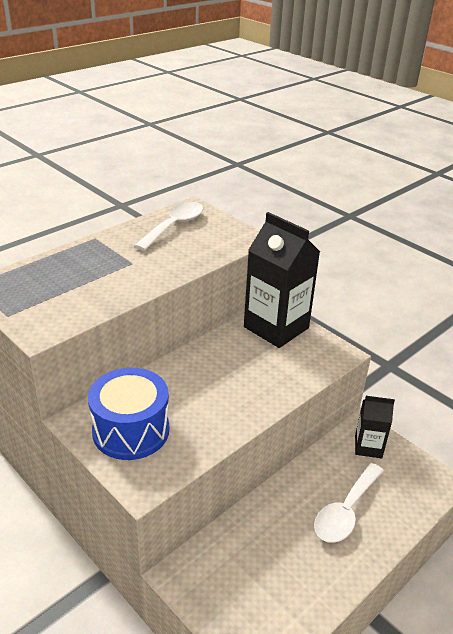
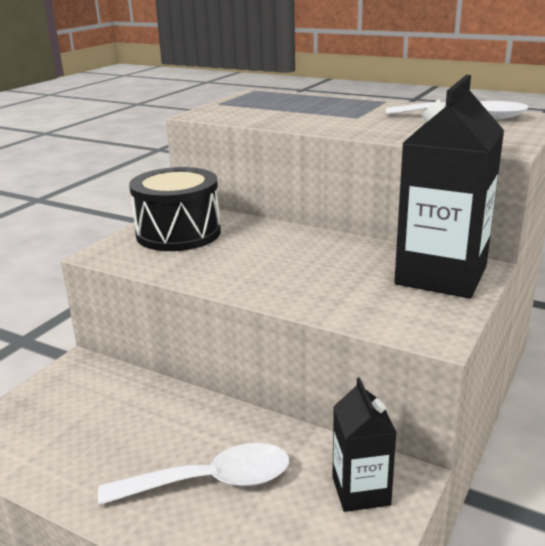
camera: 75 degrees right, 10 degrees down
(131, 430) = (178, 233): blue drum -> black drum
(346, 511) = (210, 482): white spoon -> white spoon turned 150 degrees clockwise

